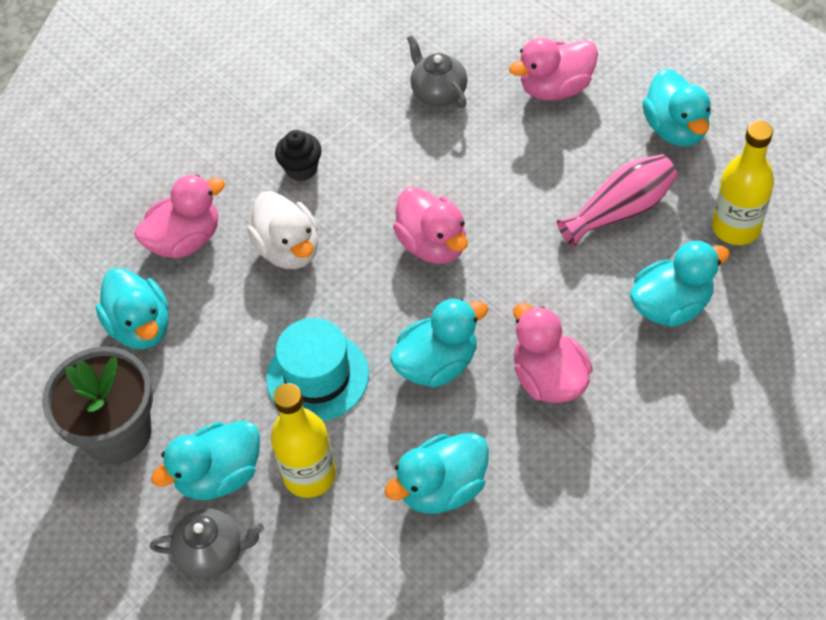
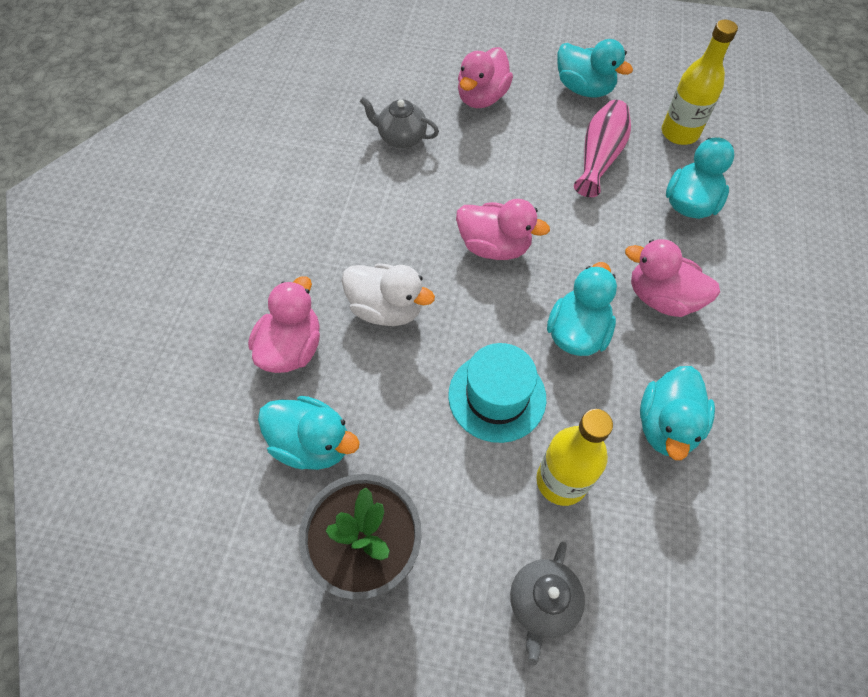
camera: 40 degrees left, 5 degrees up
(212, 552) = (542, 603): grey teapot -> grey teapot turned 150 degrees clockwise
(219, 475) = (490, 530): turquoise duck -> none
(301, 169) = (343, 242): black cupcake -> none

